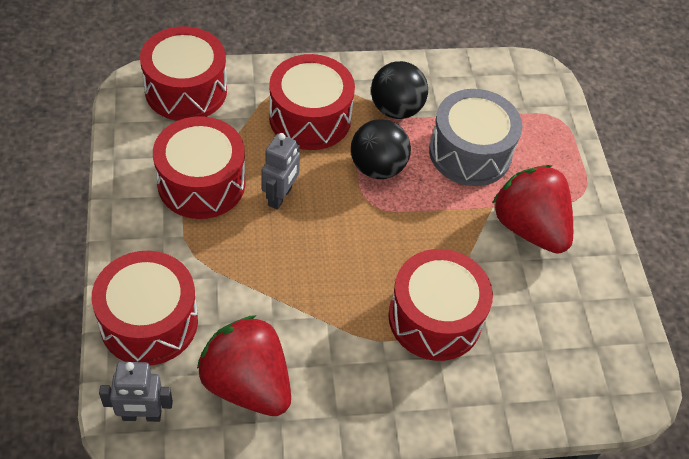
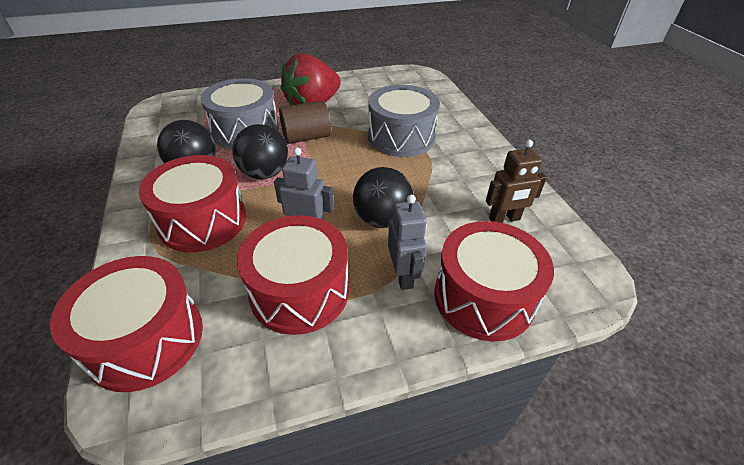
camera: 95 degrees left, 10 degrees down
(142, 415) = (575, 279): grey robot -> grey robot (403, 275)
(247, 384) = (504, 219): red strawberry -> brown robot
(276, 262) = (382, 219): none -> black ball
(435, 318) = (401, 137): red drum -> grey drum
(447, 212) = (306, 137): none -> brown cylinder

